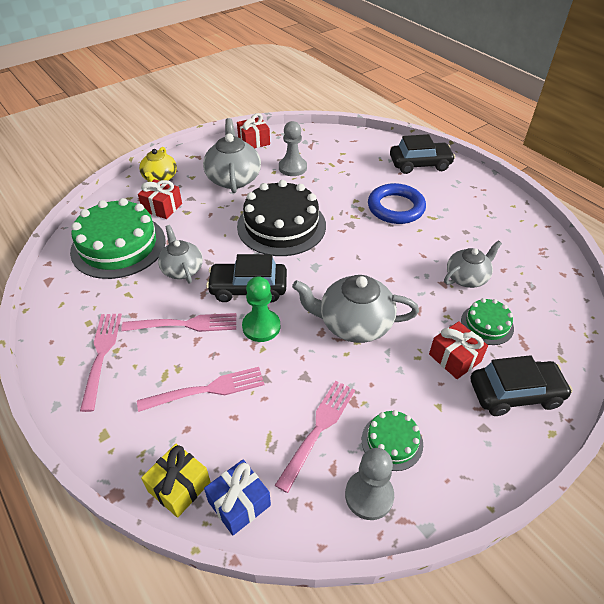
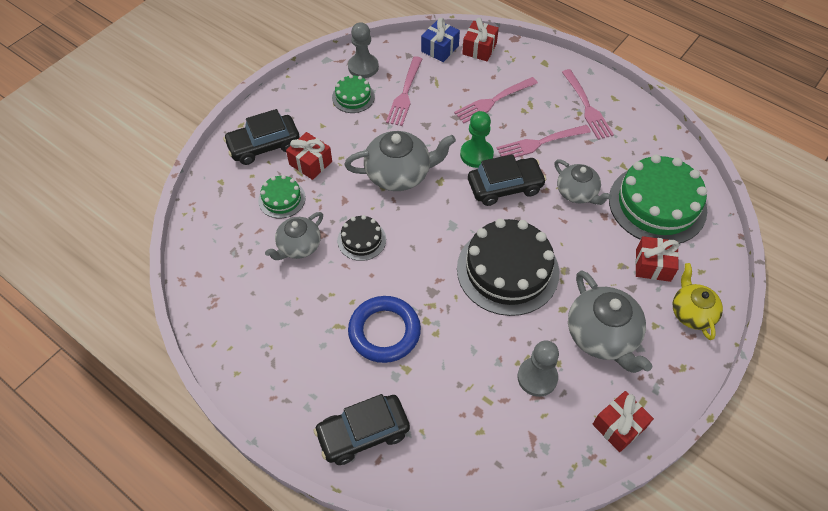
camera: 165 degrees right, 10 degrees up
(179, 487) = (479, 49): yellow gift -> red gift
(405, 271) = (361, 240): none -> black cake

